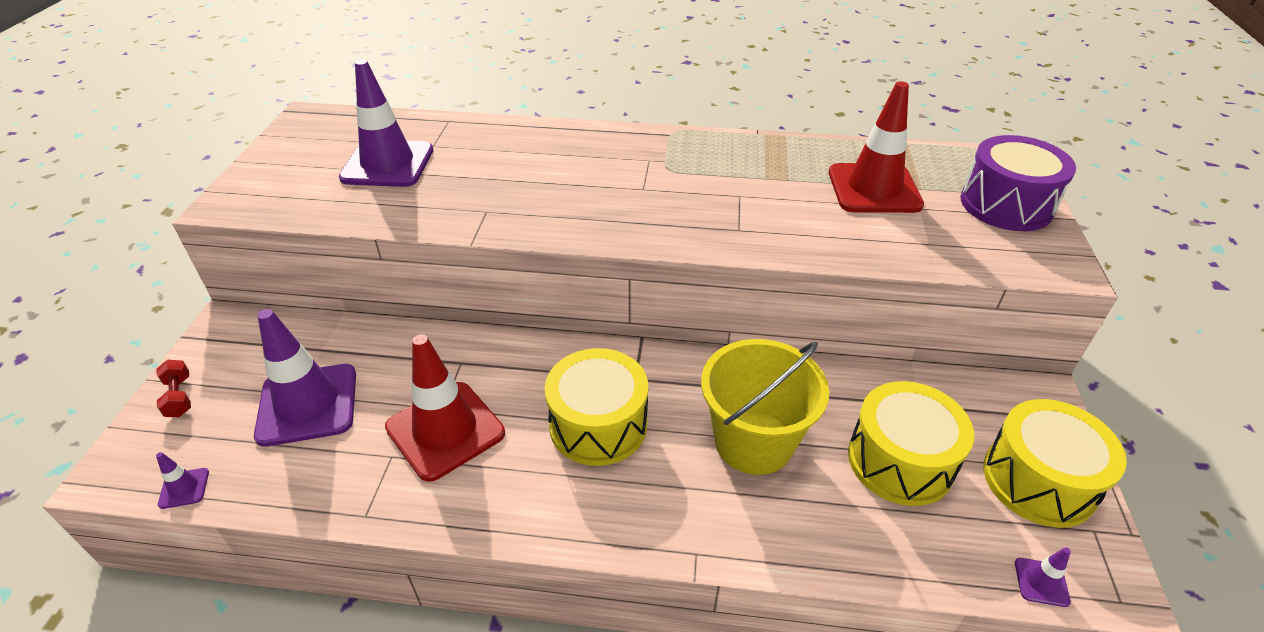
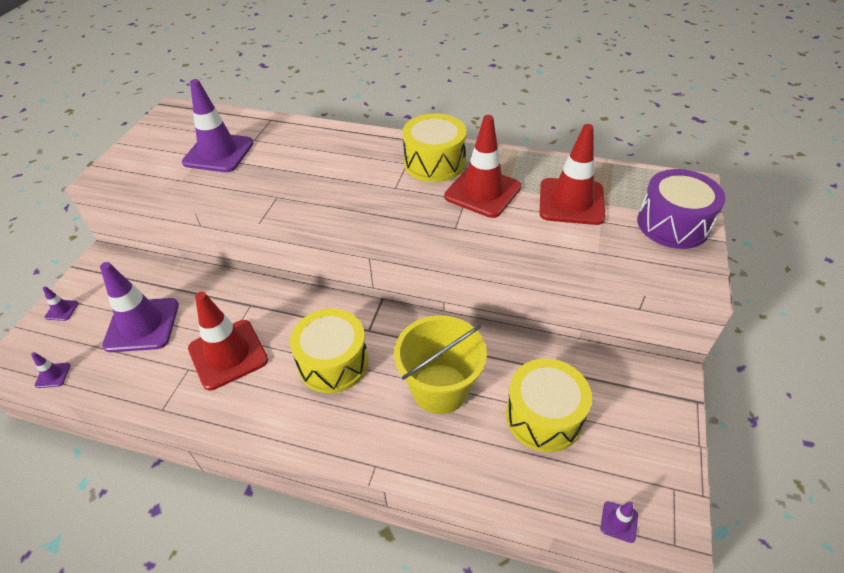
camera: 10 degrees right, 5 degrees up
(179, 397) = (62, 310): red dumbbell -> purple traffic cone
(759, 186) = (482, 192): none -> red traffic cone
(1038, 480) = (644, 444): yellow drum -> yellow drum (434, 163)

